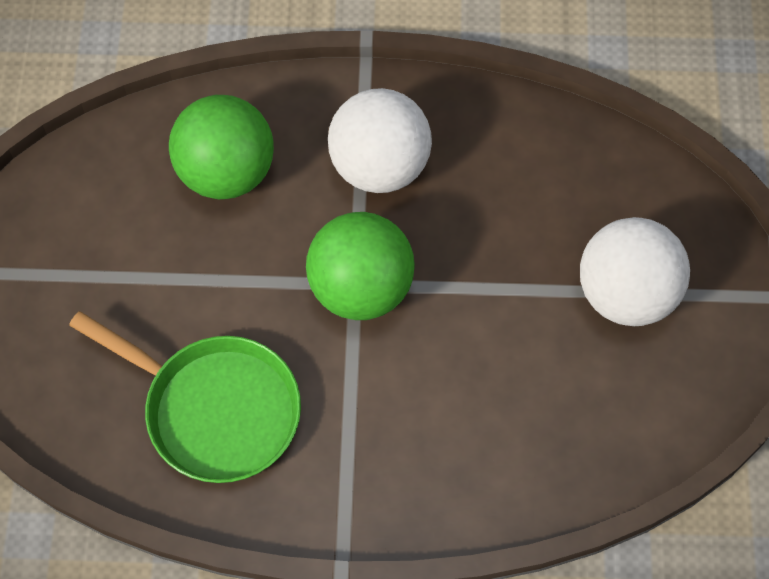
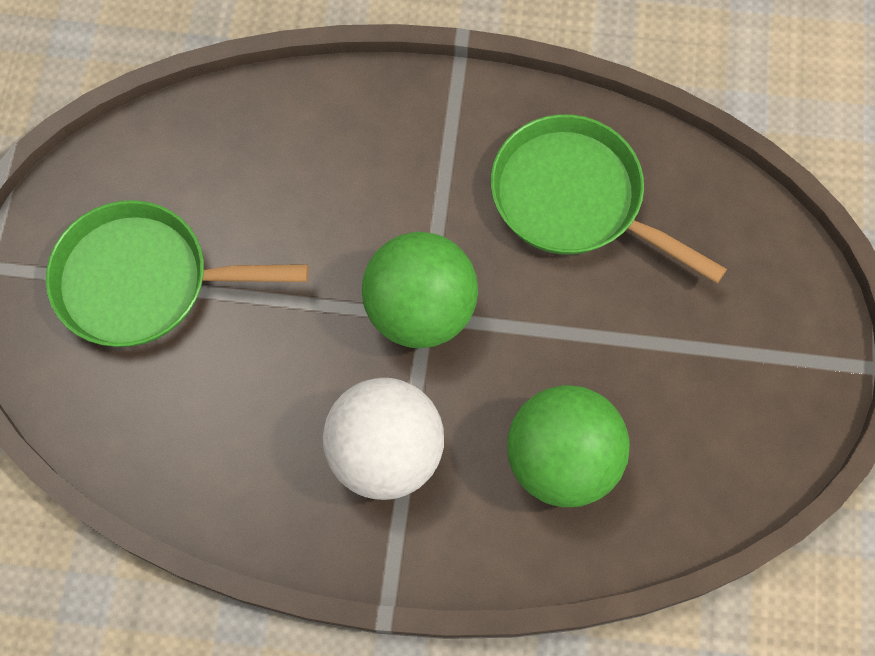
camera: 175 degrees left, 5 degrees up
(626, 294) = (144, 281): white ball -> green pan

